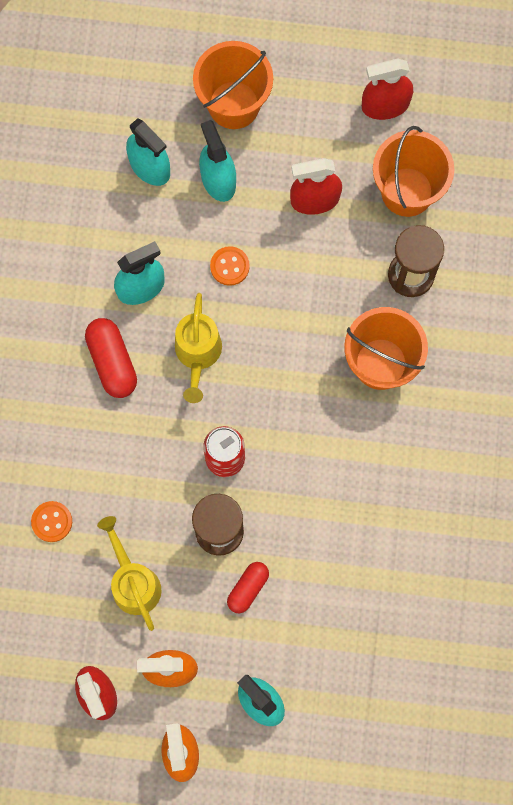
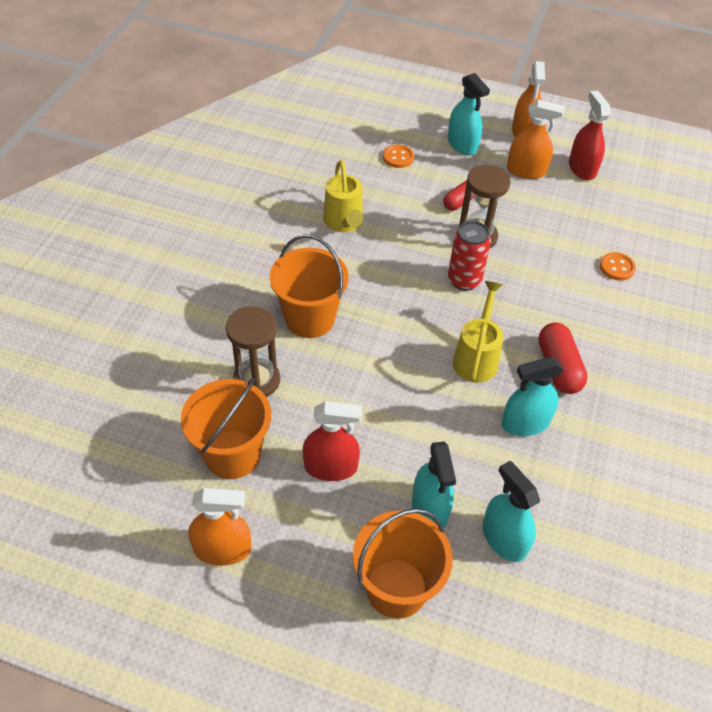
camera: 170 degrees left, 25 degrees down
(133, 582) = (550, 221): yellow watering can -> yellow watering can (344, 223)
(229, 266) = (433, 423): orange button -> orange button (398, 157)
(385, 105) = (223, 549): red spray bottle -> orange spray bottle

